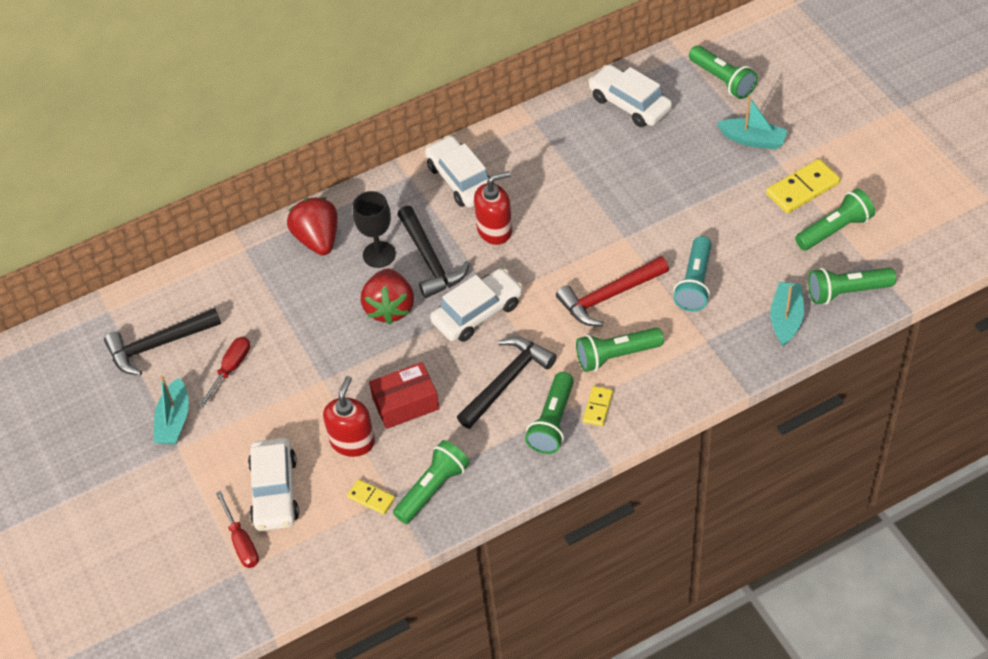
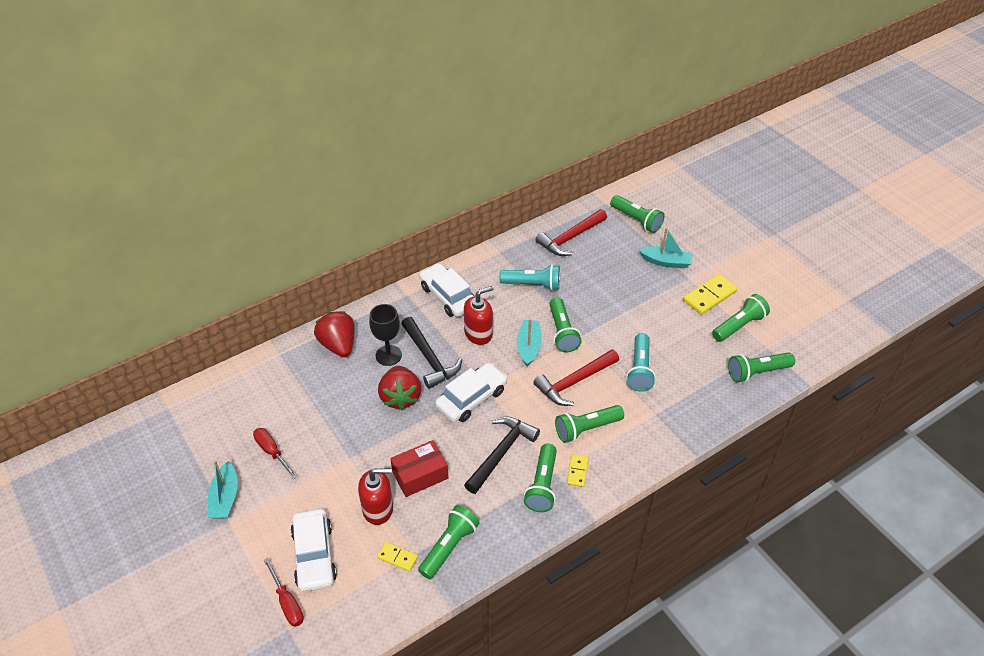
camera: 10 degrees left, 5 degrees down
(158, 345) = (210, 434): black hammer -> none
(231, 369) = (272, 452): red screwdriver -> red screwdriver turned 60 degrees counterclockwise
(352, 441) = (378, 509): red soap dispenser -> red soap dispenser turned 75 degrees clockwise
(572, 166) = (532, 284): none -> turquoise flashlight
(602, 231) = (562, 332): none -> green flashlight
(630, 104) = (570, 238): white car -> red hammer
(786, 319) = (714, 395): turquoise boat -> turquoise boat (529, 347)

